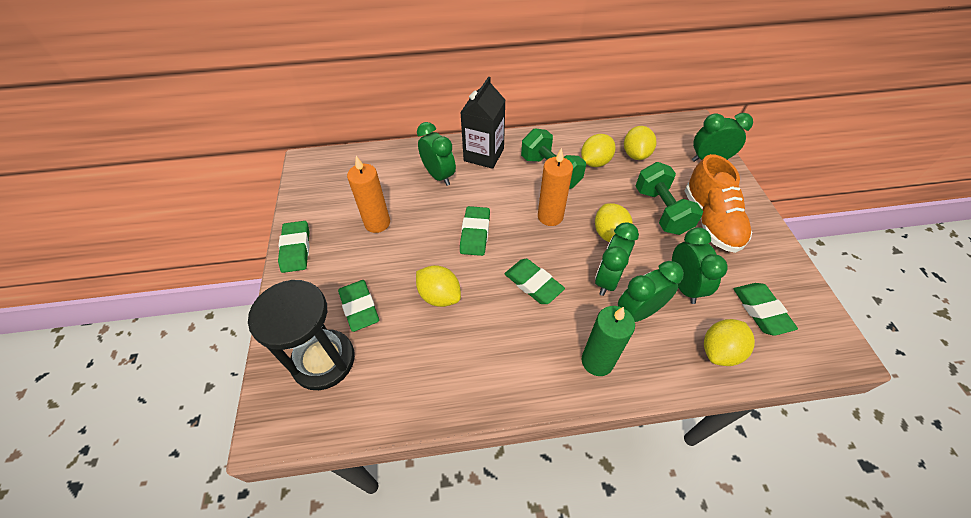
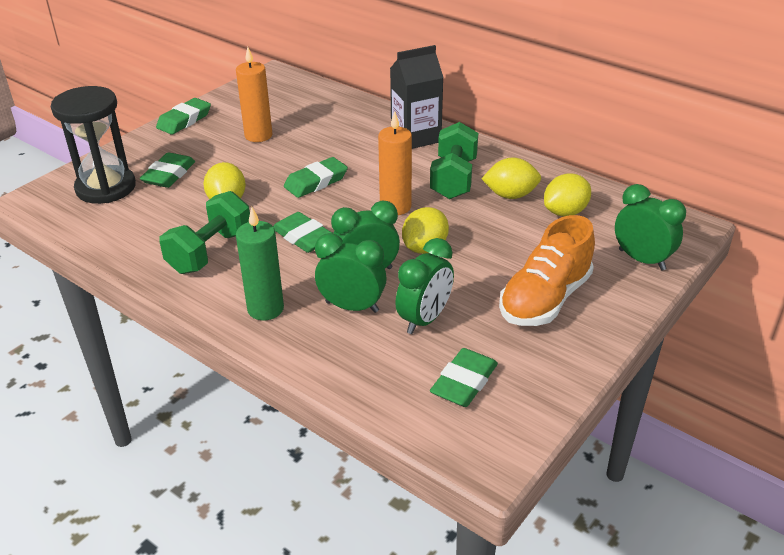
camera: 45 degrees right, 15 degrees down
(439, 176) = (353, 131): green clock -> none
(533, 284) = (303, 237): green eraser -> green eraser turned 45 degrees counterclockwise
(661, 211) = (507, 263): green dumbbell -> green dumbbell (210, 252)
(720, 351) = (372, 375): yellow lemon -> none

